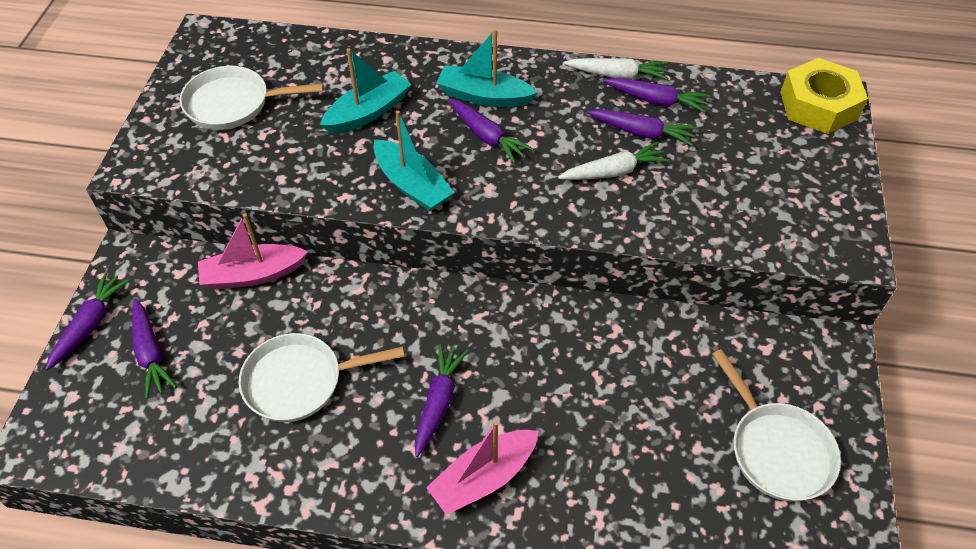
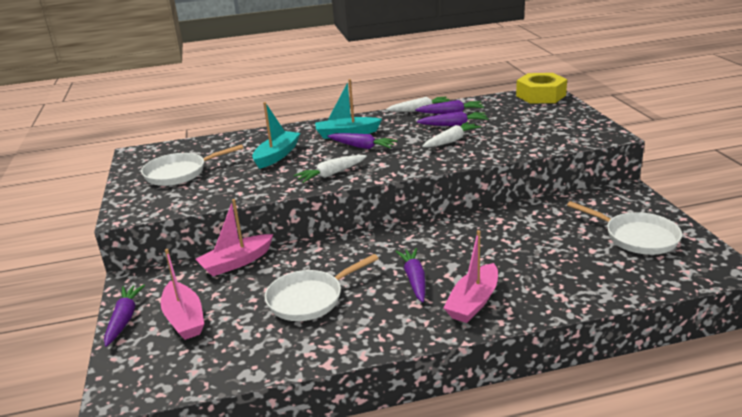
camera: 20 degrees left, 25 degrees down
(151, 353) = (184, 319): purple carrot -> pink boat
(412, 185) = (331, 174): turquoise boat -> white carrot

